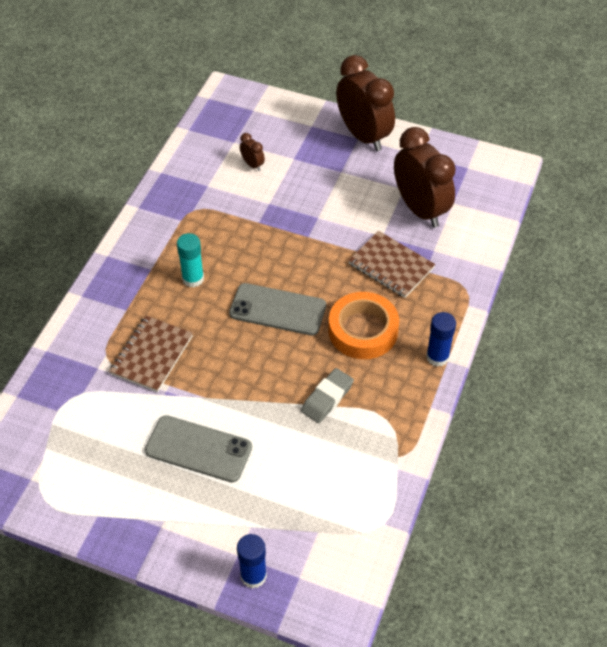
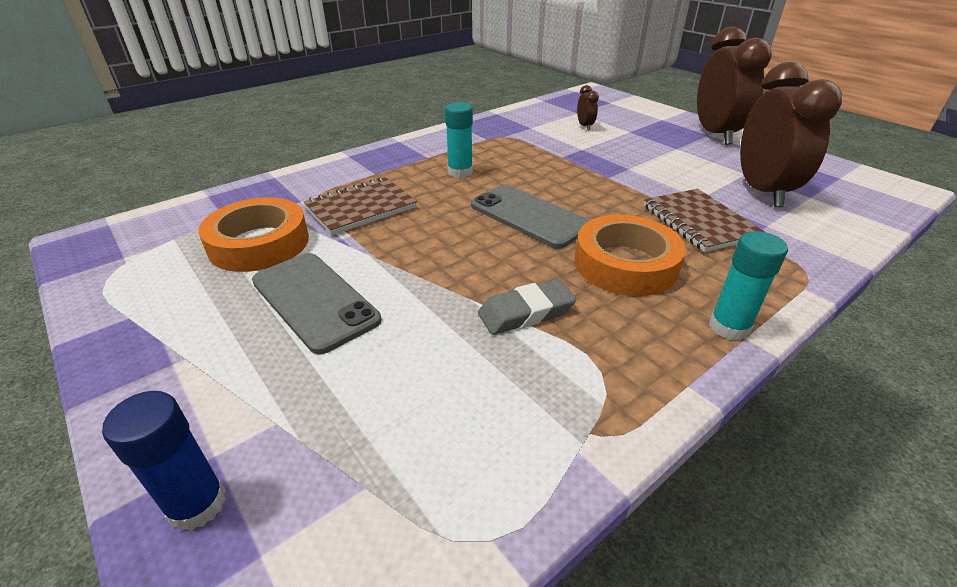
camera: 30 degrees right, 15 degrees down
(113, 423) = (259, 243): none -> orange tape
(437, 357) = (729, 327): blue glue stick -> turquoise glue stick

